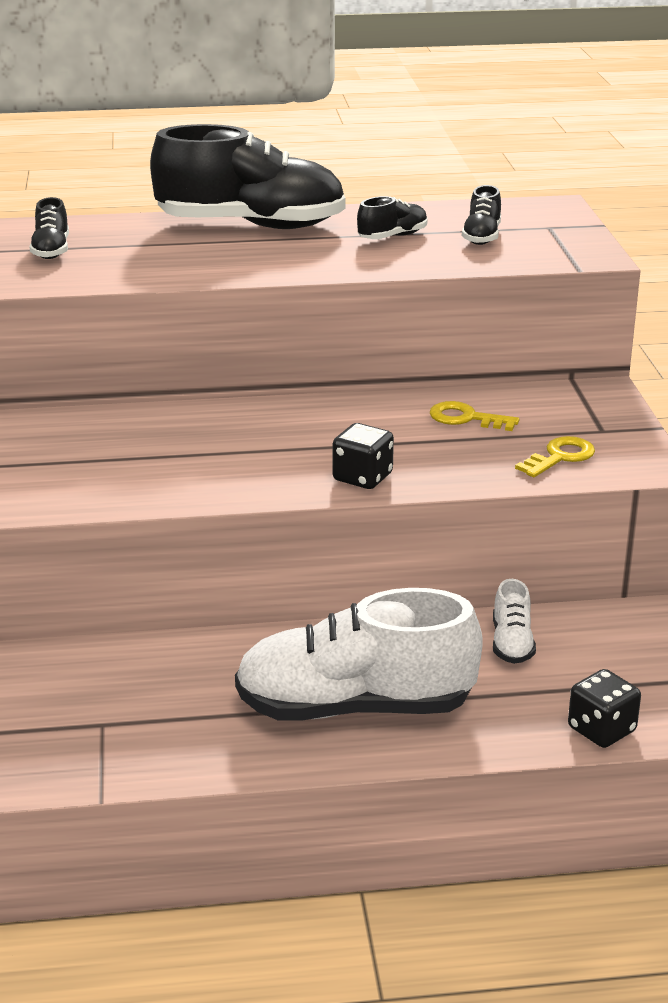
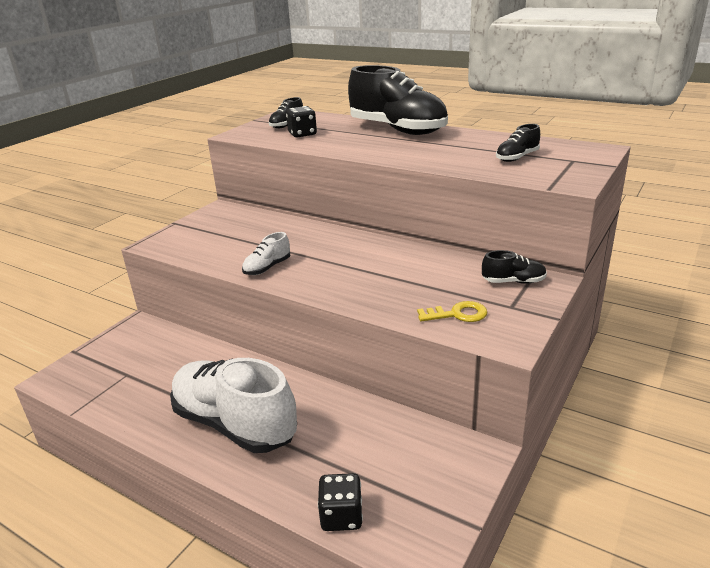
camera: 40 degrees right, 0 degrees up
(362, 477) = (327, 286): black dice -> black dice (302, 134)
(392, 237) = (462, 148): black shoe -> black shoe (513, 282)
(466, 418) = (435, 271): yellow key -> none
(511, 643) = (365, 427): white shoe -> white shoe (267, 268)

